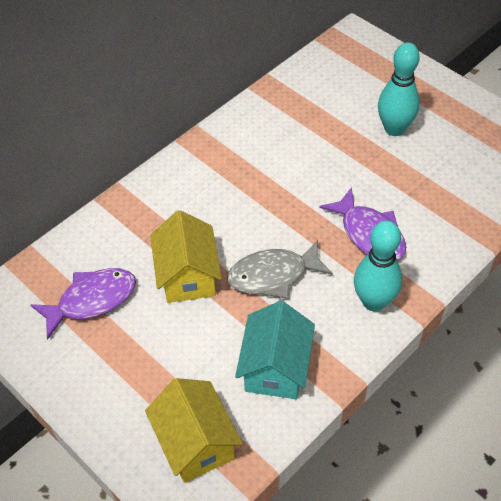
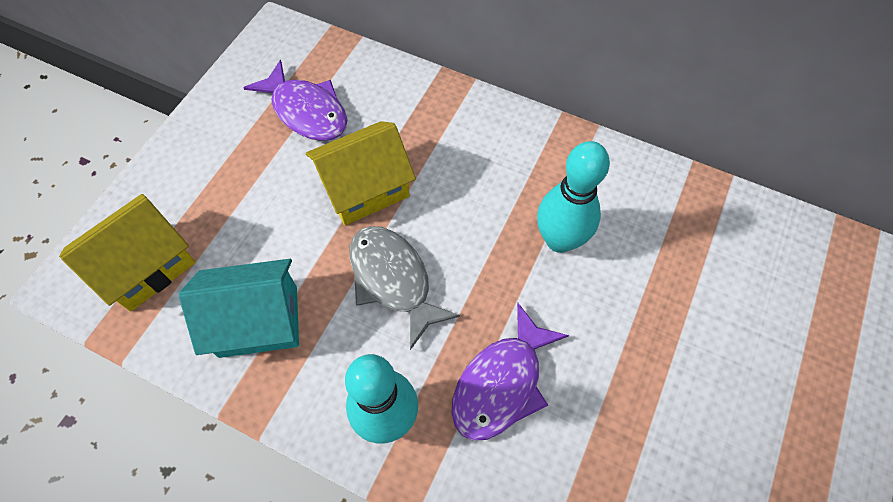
camera: 70 degrees right, 10 degrees up
(394, 129) = (717, 371): turquoise bowling pin -> turquoise bowling pin (559, 240)

